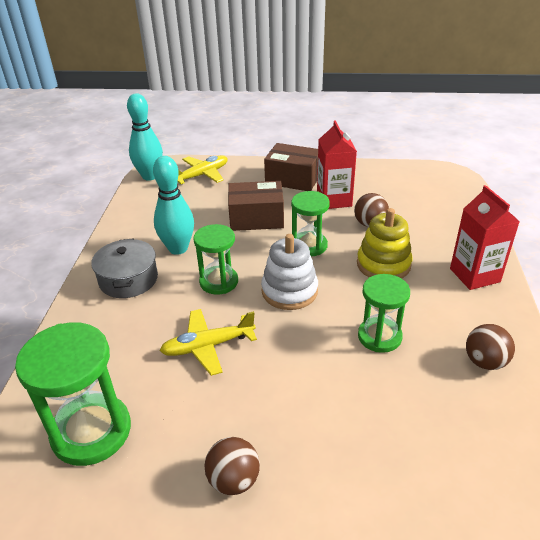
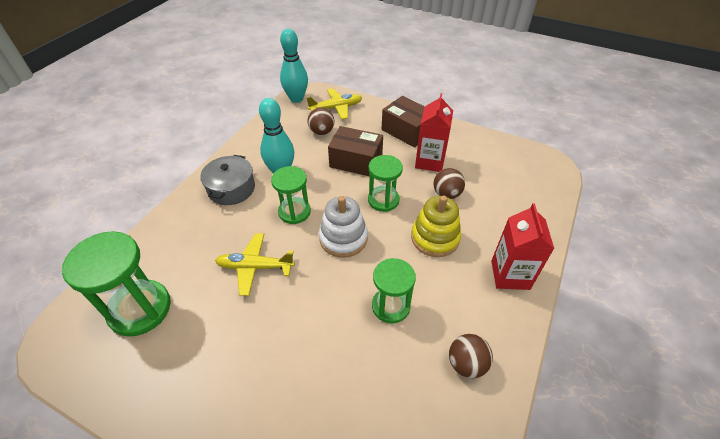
camera: 20 degrees right, 10 degrees up
(234, 480) = (210, 389): brown ball -> brown ball (321, 132)

